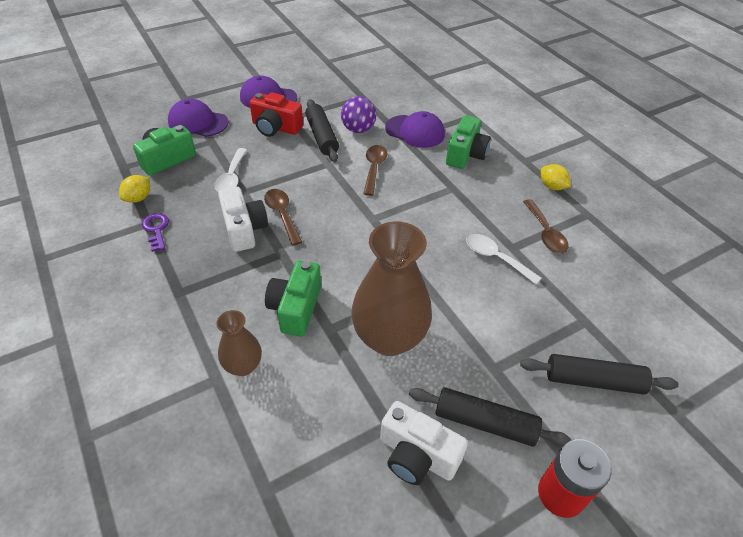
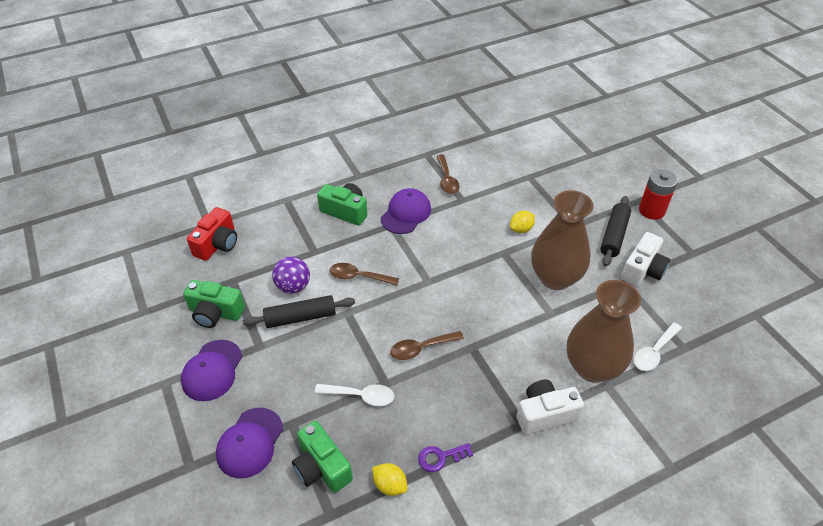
camera: 85 degrees left, 0 degrees up
(243, 366) = (592, 367): brown vase -> brown vase, size x1.92
(244, 229) = (441, 378): white camera -> white camera (545, 414)
(276, 127) = (276, 360): red camera -> red camera (217, 244)
(296, 308) = (532, 335): green camera -> green camera (215, 313)
(415, 131) = (304, 243): purple cap -> purple cap (406, 213)
(495, 258) = (473, 210): white spoon -> white spoon (654, 352)
(545, 233) = (447, 180): brown spoon -> brown spoon turned 90 degrees clockwise
(552, 186) = (393, 166): yellow lemon -> yellow lemon (521, 229)
(593, 381) = (575, 182): black rolling pin -> none

